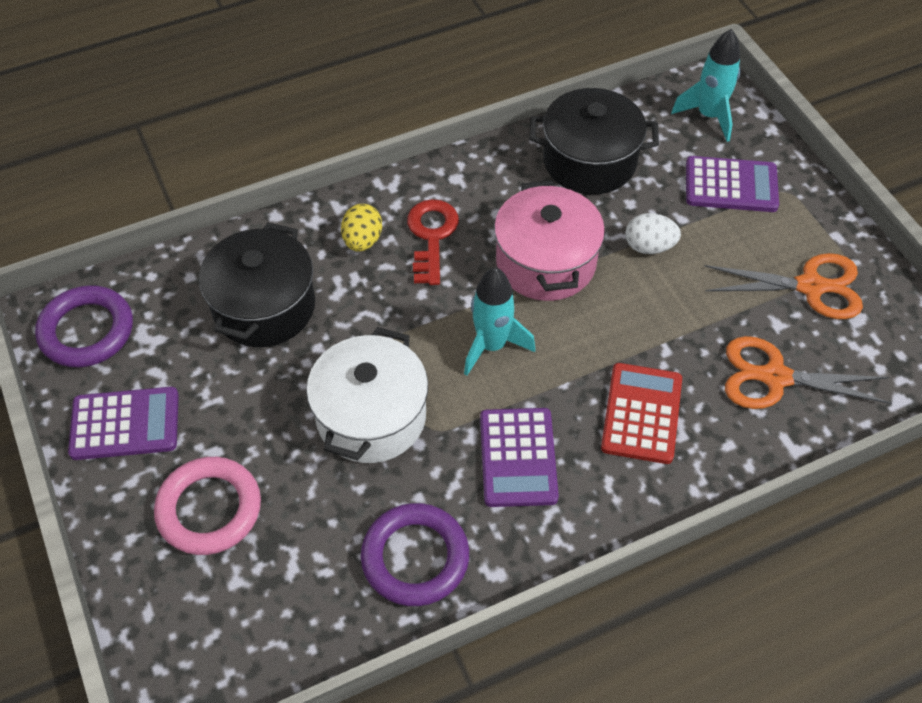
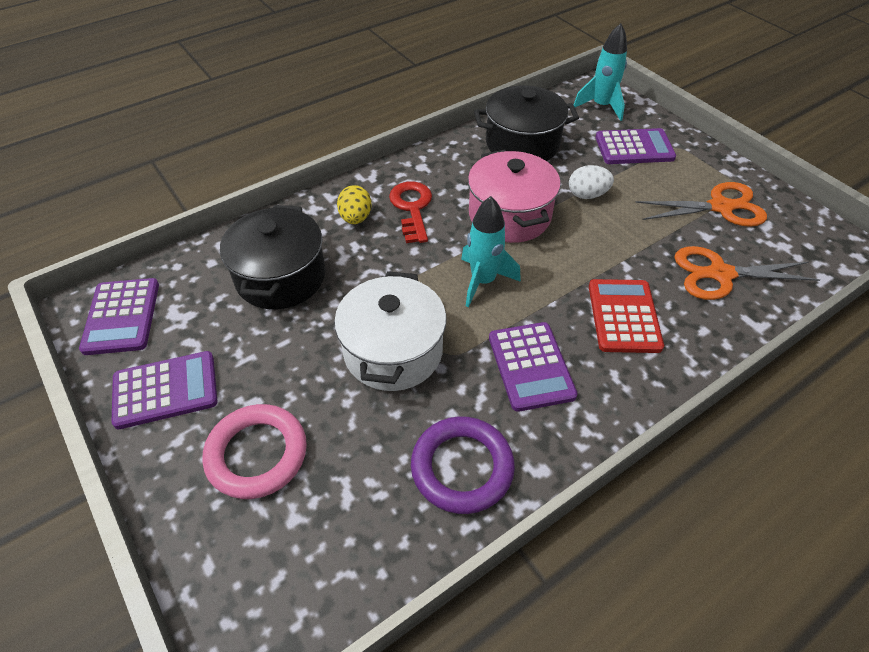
camera: 10 degrees left, 5 degrees down
(87, 331) = (121, 316): purple ring -> purple calculator

